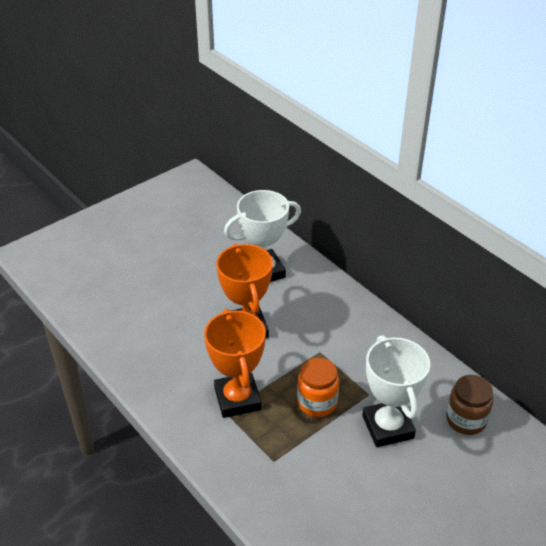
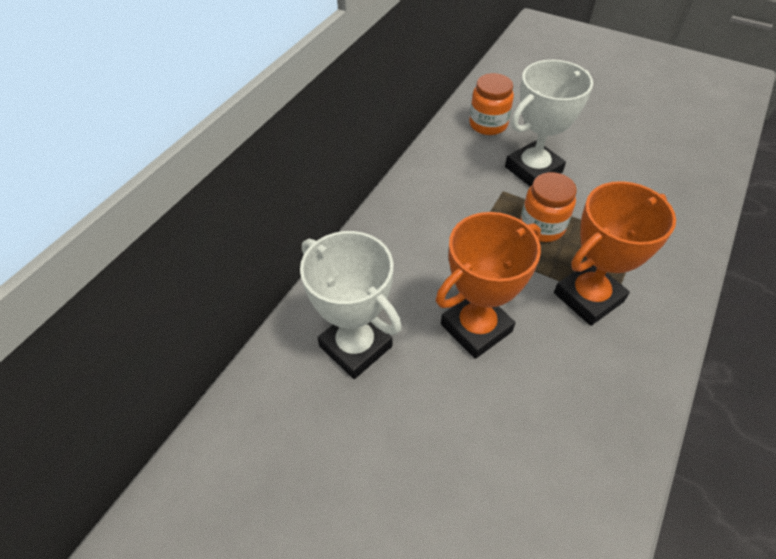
camera: 110 degrees left, 10 degrees up
(466, 420) = (488, 124): brown jar -> orange jar

